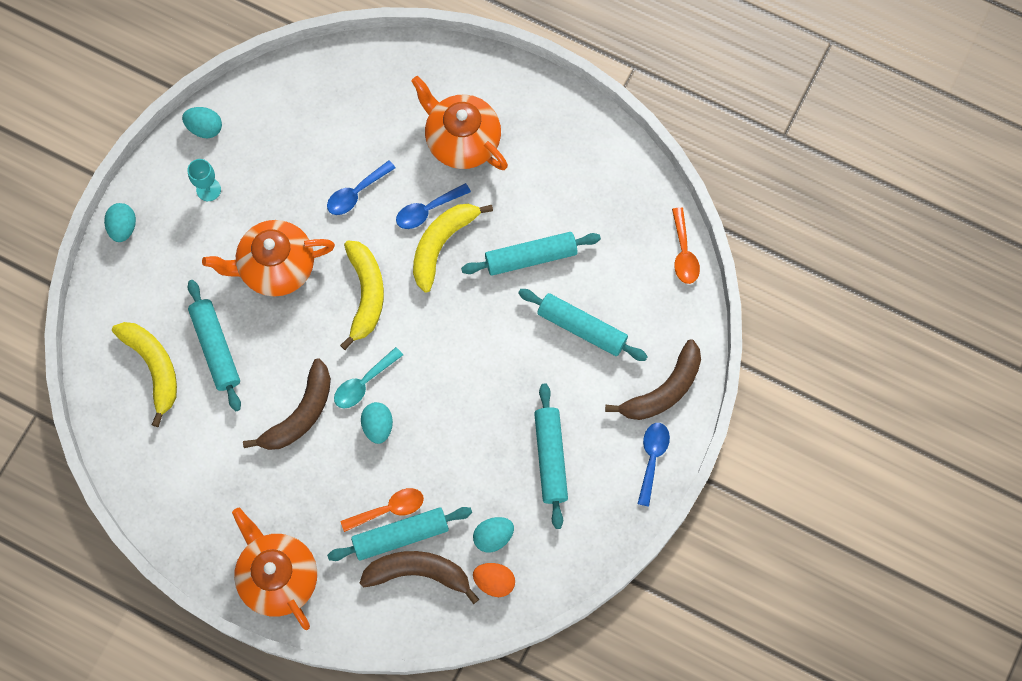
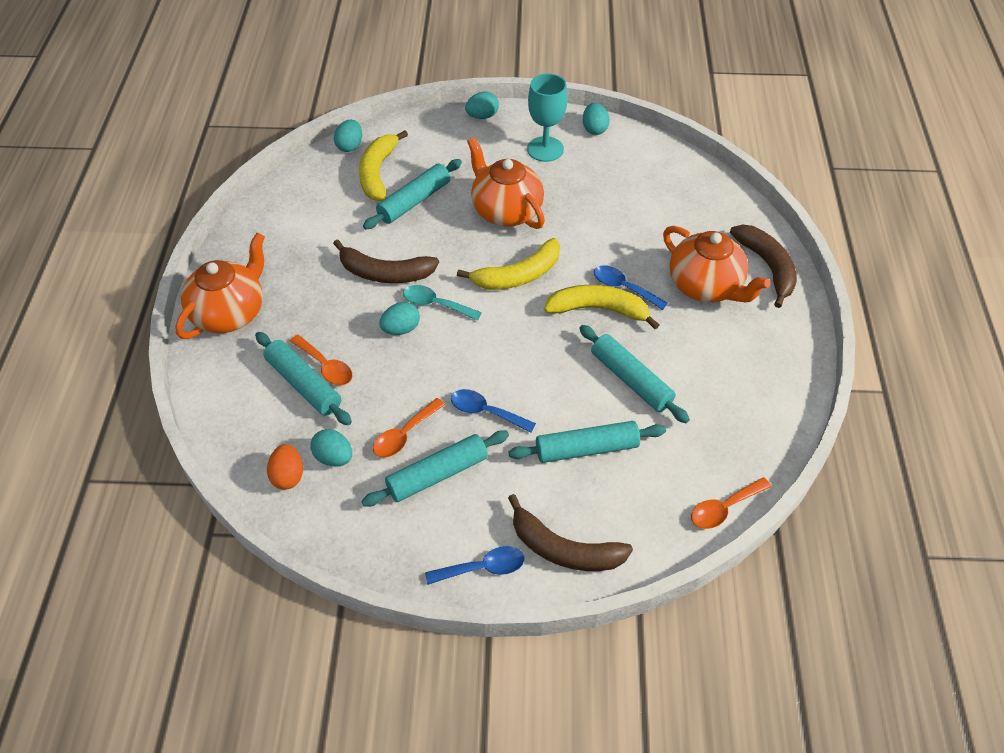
camera: 65 degrees right, 20 degrees down
(96, 380) = (350, 146): none -> turquoise egg
(154, 367) = (377, 173): yellow banana -> yellow banana turned 150 degrees clockwise
(208, 189) = (545, 149): turquoise goblet -> turquoise goblet, size x1.67
(356, 193) = (605, 235): blue spoon -> blue spoon (486, 412)
(418, 573) = (273, 412): brown banana -> brown banana (767, 267)
(461, 140) = (706, 286): orange teapot -> orange teapot turned 120 degrees clockwise
(497, 469) = (404, 434): none -> orange spoon
(582, 328) = (586, 449): turquoise rolling pin -> turquoise rolling pin turned 75 degrees clockwise

